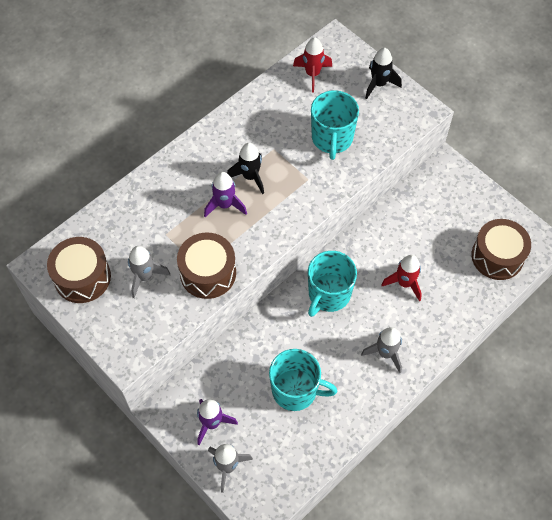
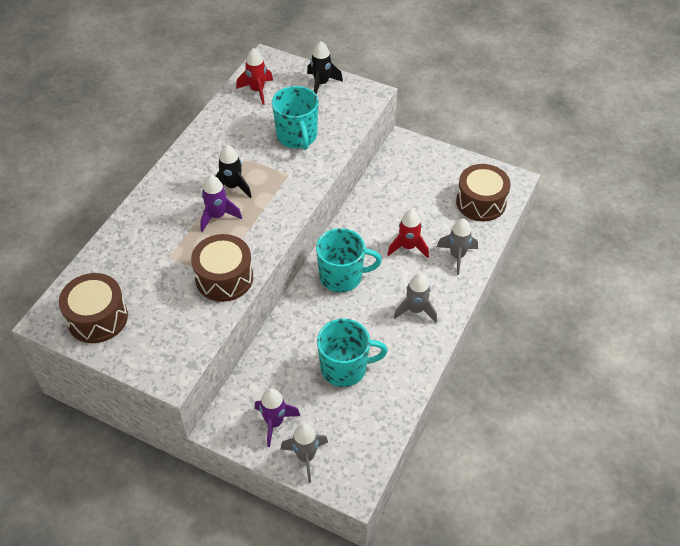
camera: 20 degrees left, 10 degrees down
(145, 276) = (162, 299): grey rocket -> grey rocket (457, 256)
(328, 294) = (342, 276): turquoise mug -> turquoise mug turned 105 degrees counterclockwise

